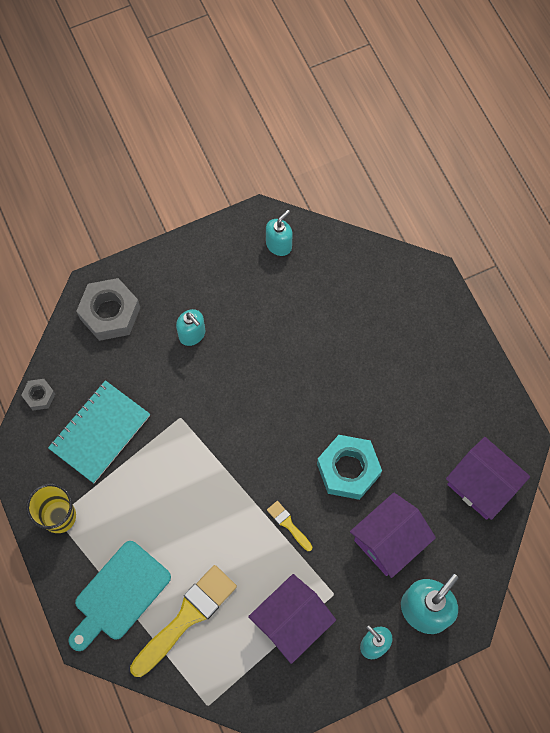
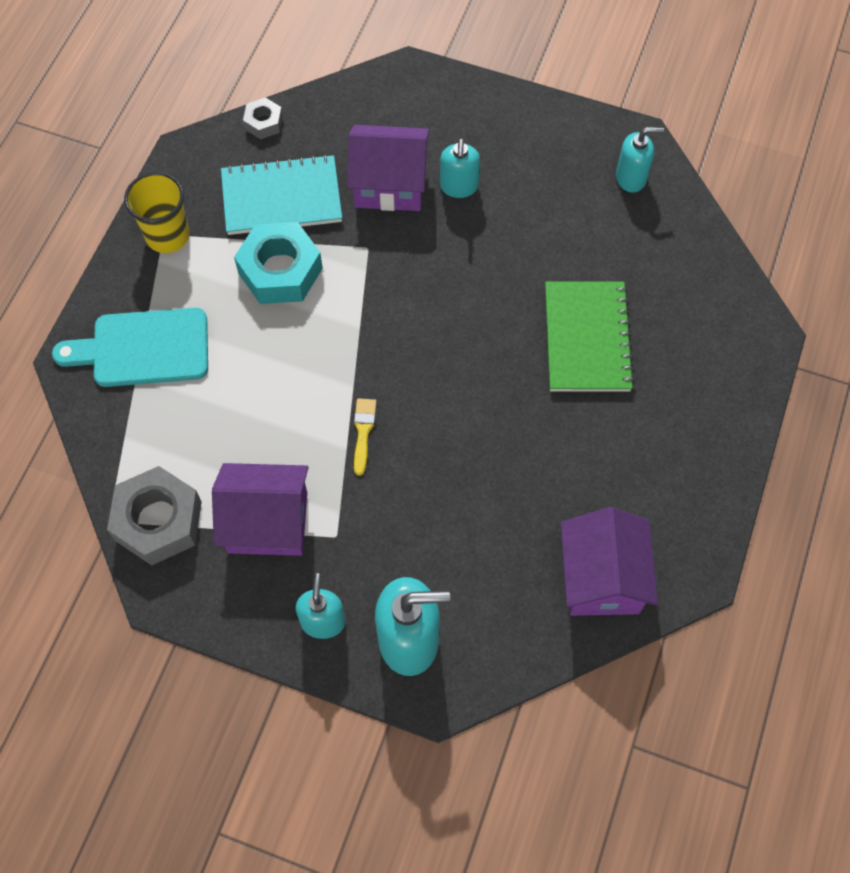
camera: 45 degrees right, 5 degrees down
(110, 313) = (403, 107): grey nut -> grey nut (158, 521)
(187, 617) = (178, 425): yellow brush -> none
(348, 361) = (586, 338): none -> green notebook
(348, 469) = (477, 436): turquoise nut -> turquoise nut (280, 270)
(389, 541) = (445, 539): purple house -> purple house (389, 185)

